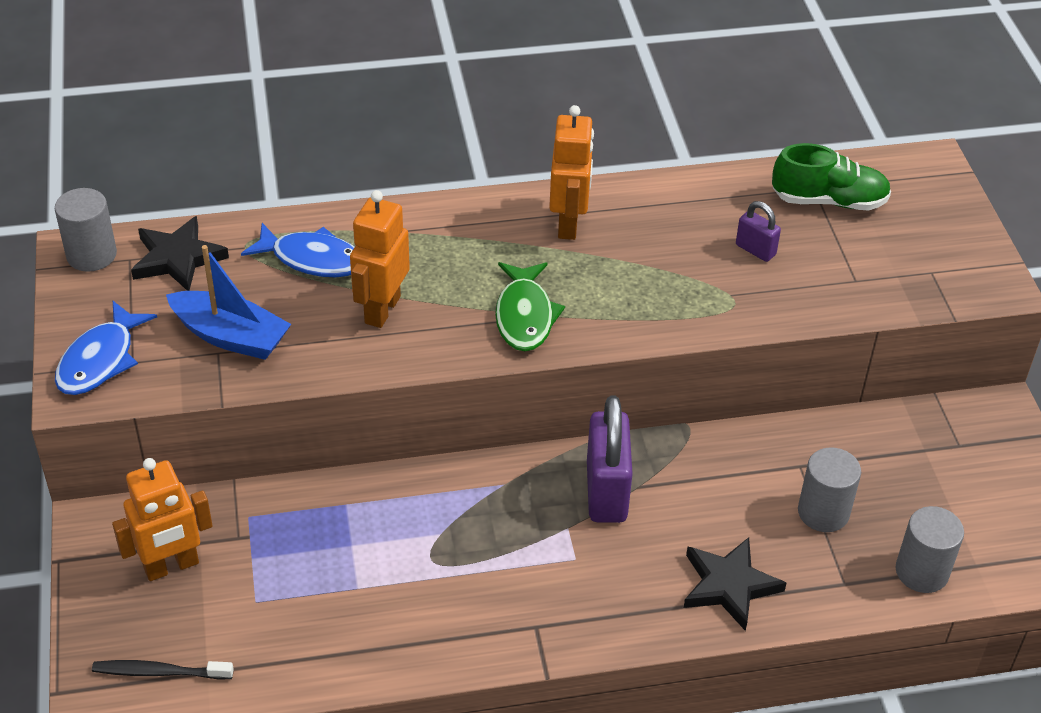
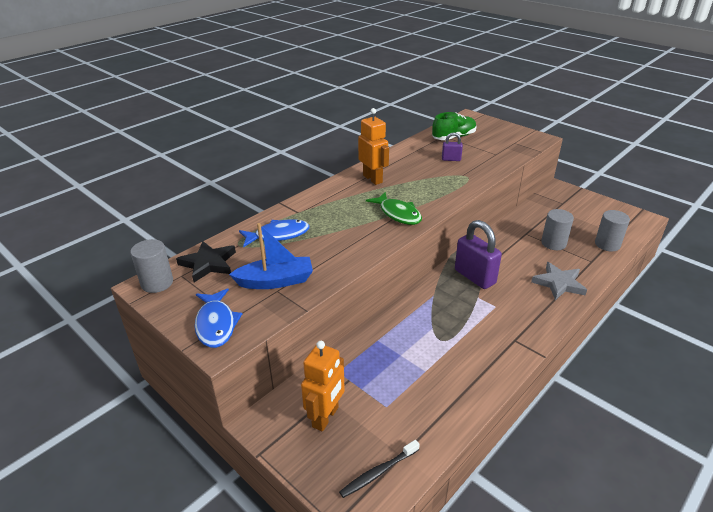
camera: 35 degrees left, 10 degrees down
(382, 310) = (335, 238): orange robot -> none
(729, 585) = (559, 283): black star -> grey star

